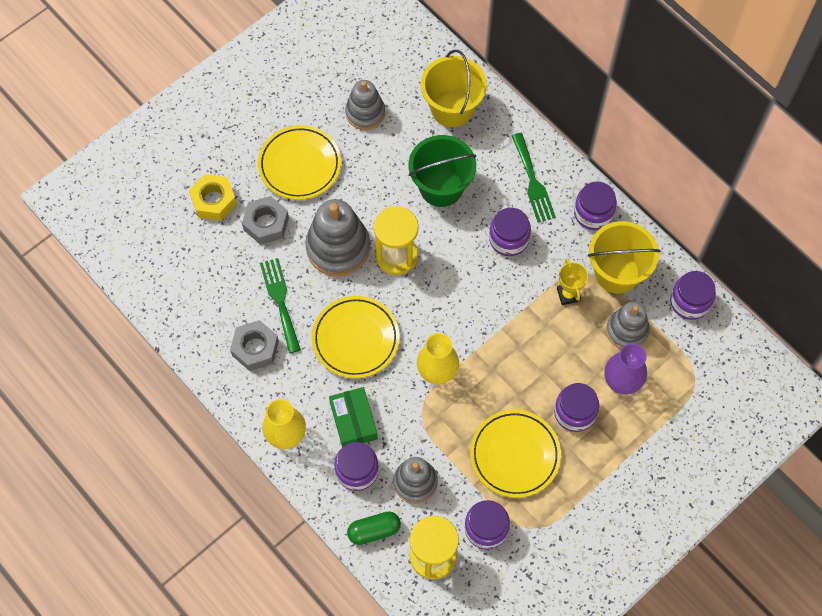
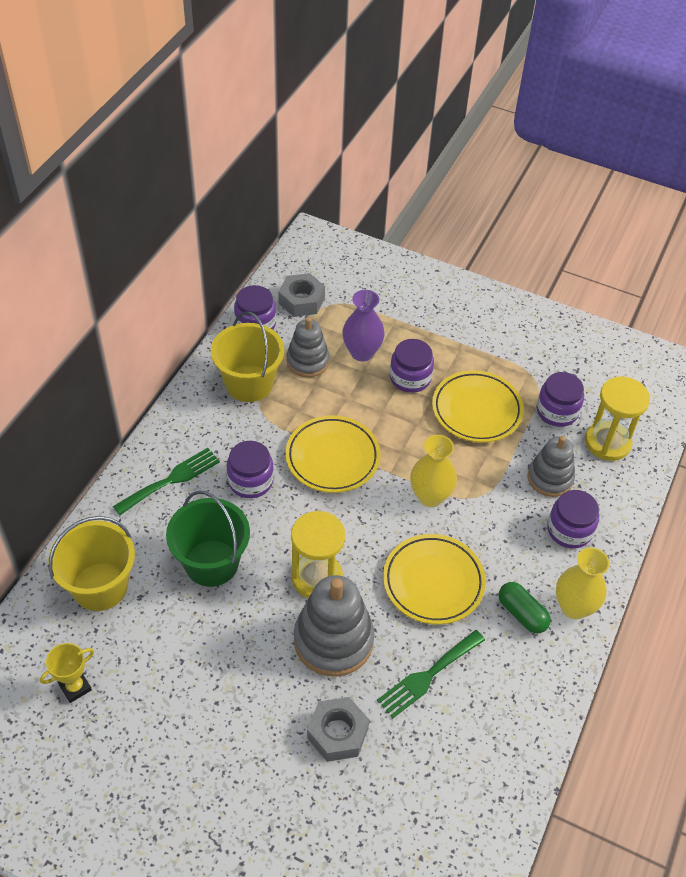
camera: 115 degrees left, 15 degrees down
(213, 201) = (333, 812): yellow nut -> none
(255, 348) = (497, 678): grey nut -> grey nut (301, 300)
(300, 165) = (240, 727): yellow plate -> yellow plate (332, 457)
(353, 421) = (522, 551): green box -> none
(365, 113) = (138, 679): grey stacking toy -> none
(374, 530) = (616, 495): green capsule -> green capsule (522, 614)
(568, 294) = (291, 414): yellow trophy -> yellow trophy (75, 687)
(593, 213) = (189, 419): purple jar -> none

